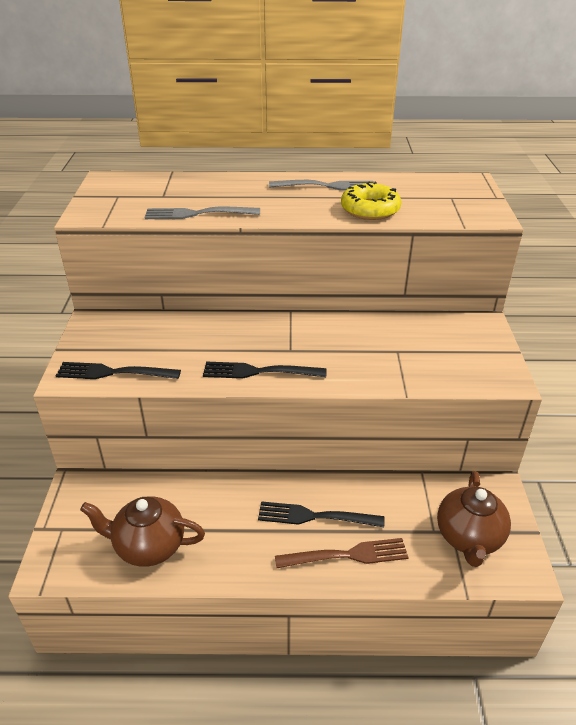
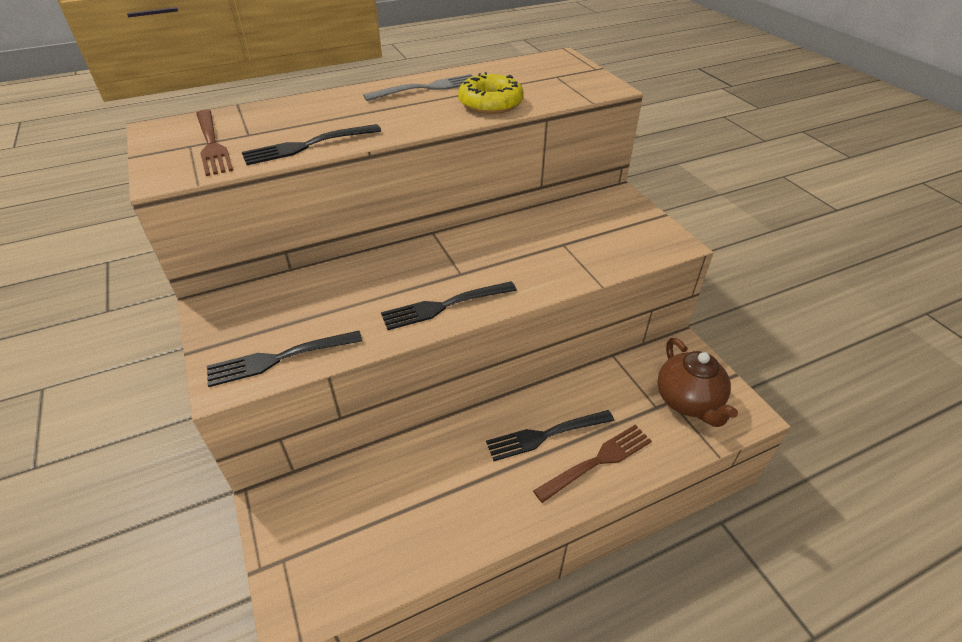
camera: 25 degrees left, 5 degrees up
(132, 198) = (212, 144): none -> brown fork
(149, 546) = (397, 536): brown teapot -> none
(197, 214) = (307, 146): grey fork -> black fork

